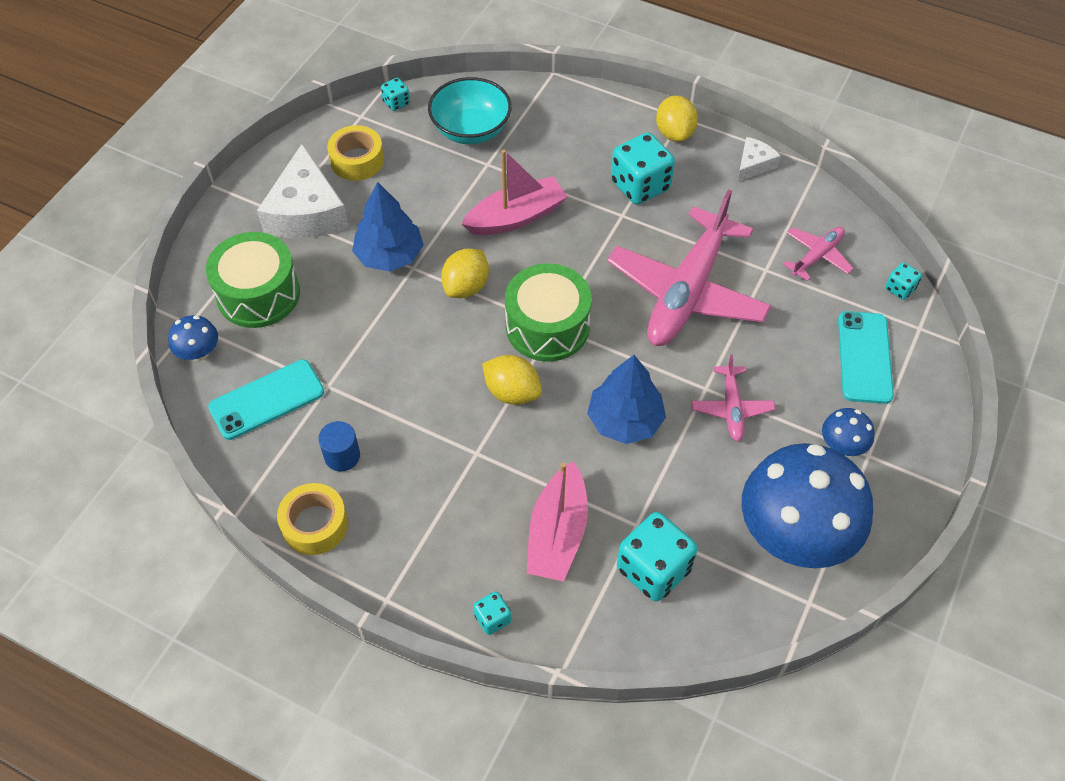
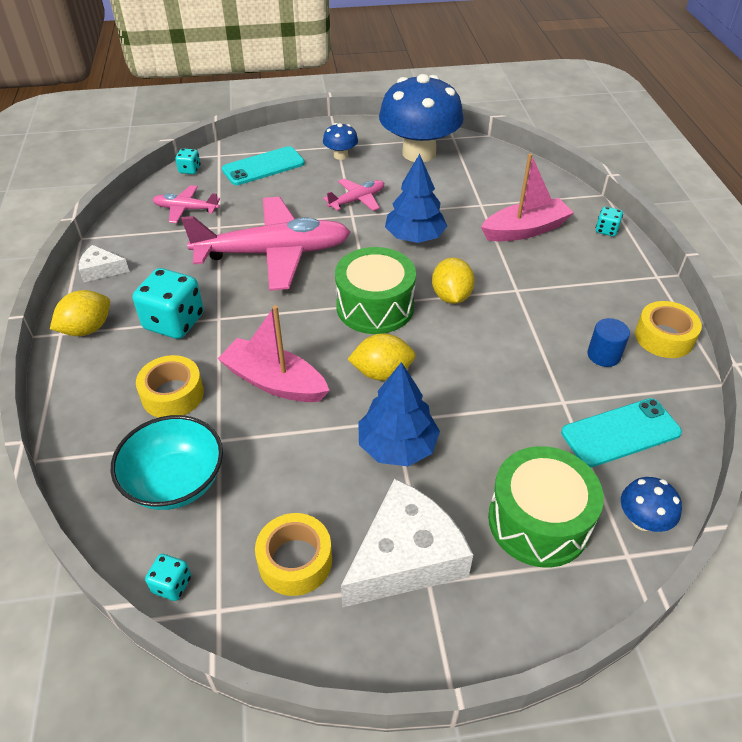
camera: 125 degrees left, 10 degrees down
(267, 400) = (620, 432): turquoise phone -> turquoise phone turned 45 degrees counterclockwise
(554, 156) = (173, 394): none -> yellow tape
(653, 569) = (500, 188): turquoise dice -> none

